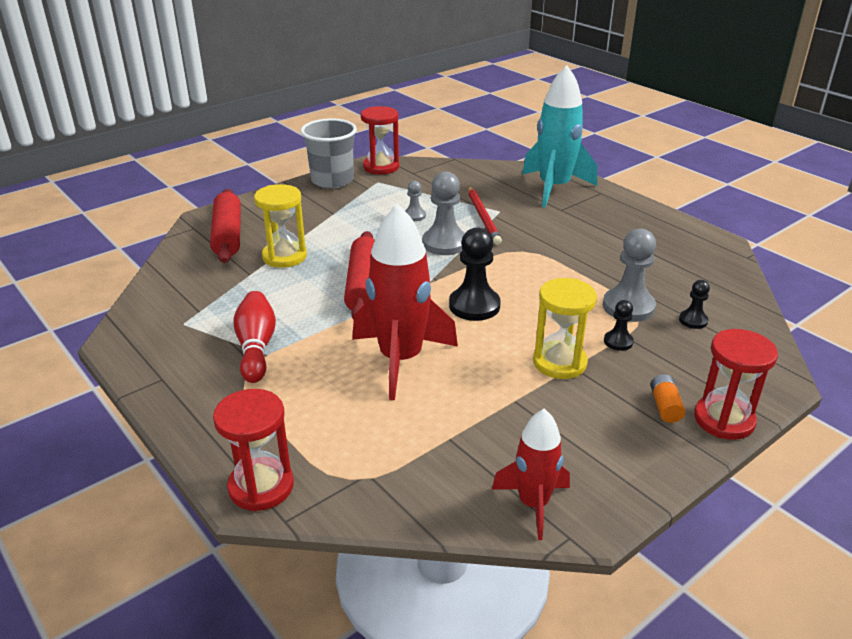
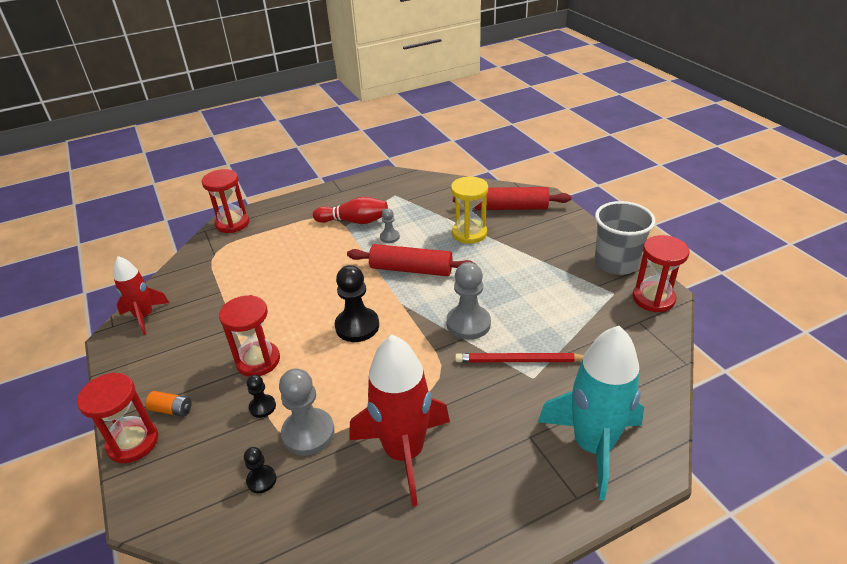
camera: 105 degrees right, 5 degrees up
(400, 360) = (308, 279): red rocket -> red rocket (404, 452)
(414, 216) = (530, 310): grey pawn -> grey pawn (389, 237)
(559, 362) = (258, 360): yellow hourglass -> red hourglass

